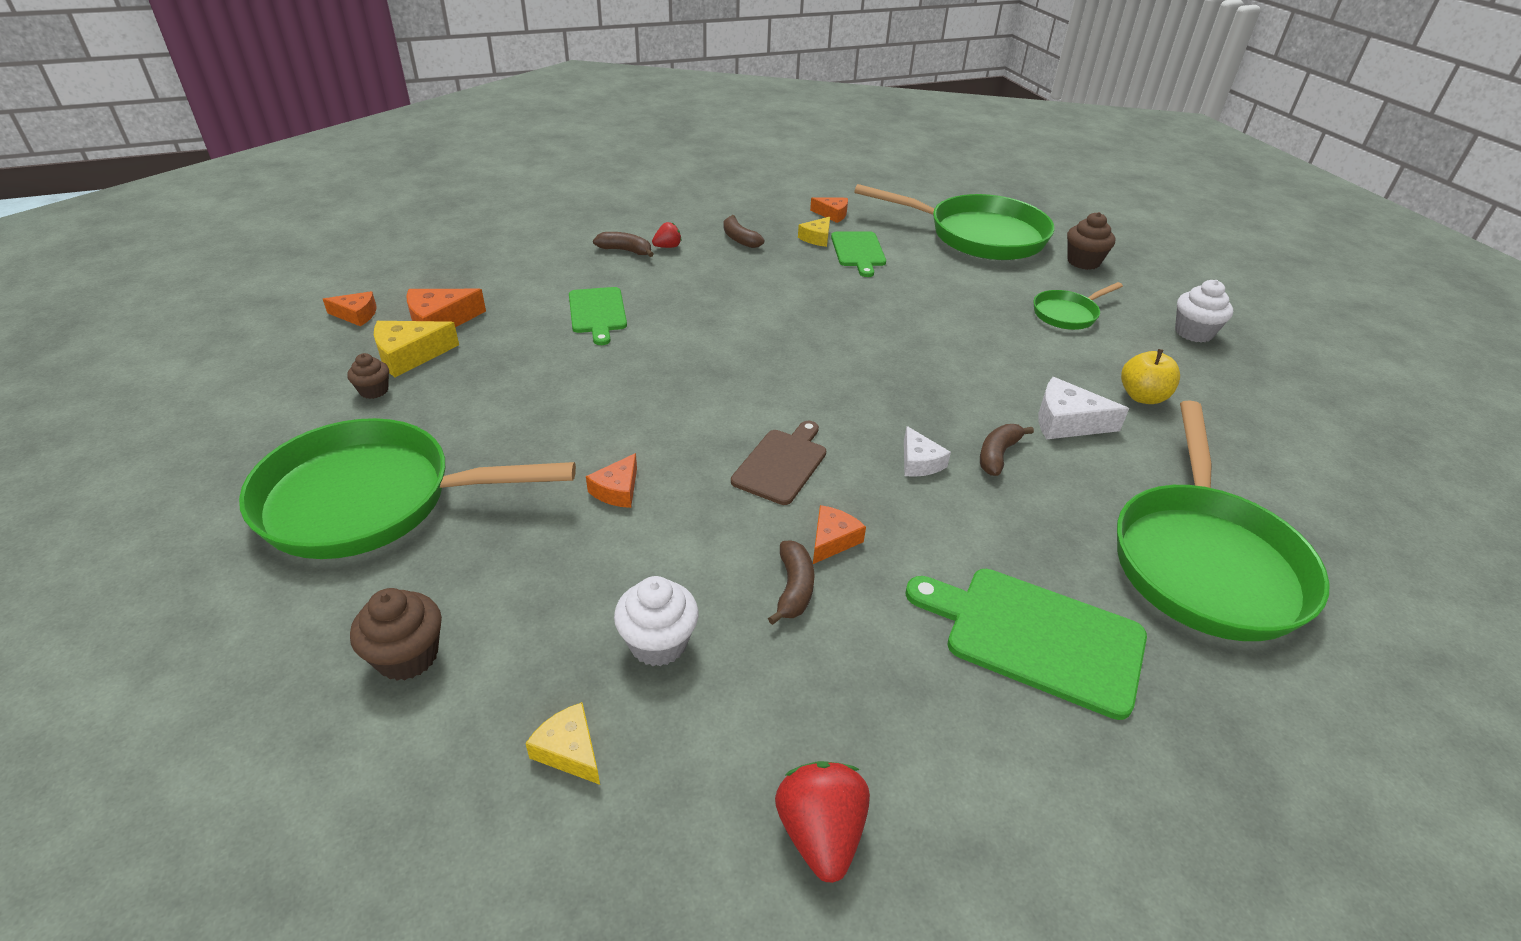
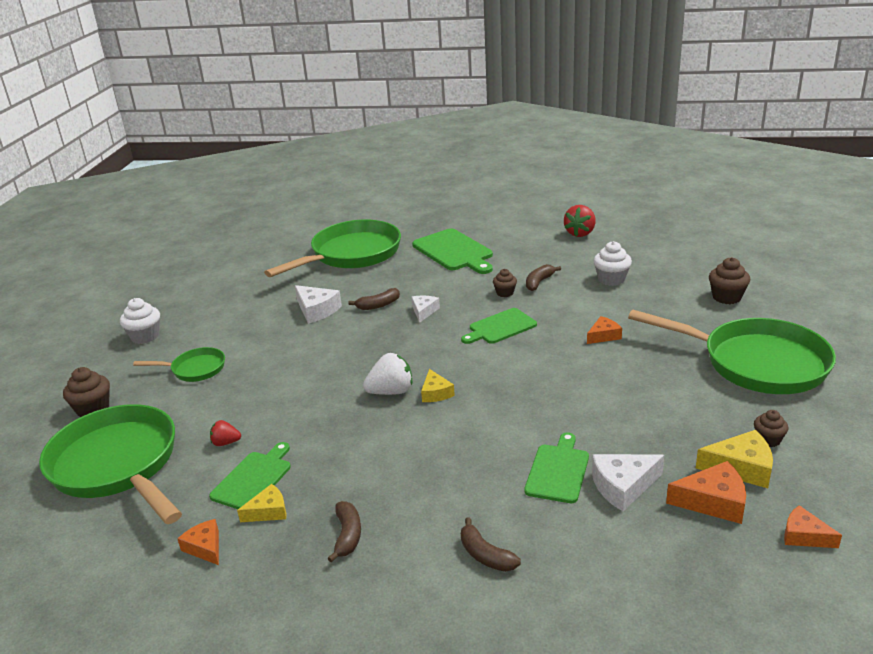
camera: 145 degrees left, 10 degrees down
(530, 314) = (623, 486): none -> white cheese
(569, 750) = (659, 262): yellow cheese -> yellow cheese (436, 393)
(667, 247) = (435, 547): red strawberry -> red strawberry (226, 443)
(781, 464) = (500, 327): brown cutting board -> green cutting board
(830, 342) = (391, 391): none -> white strawberry
(832, 540) = (505, 293): orange cheese -> brown cupcake
(1142, 397) = (253, 312): yellow apple -> none

